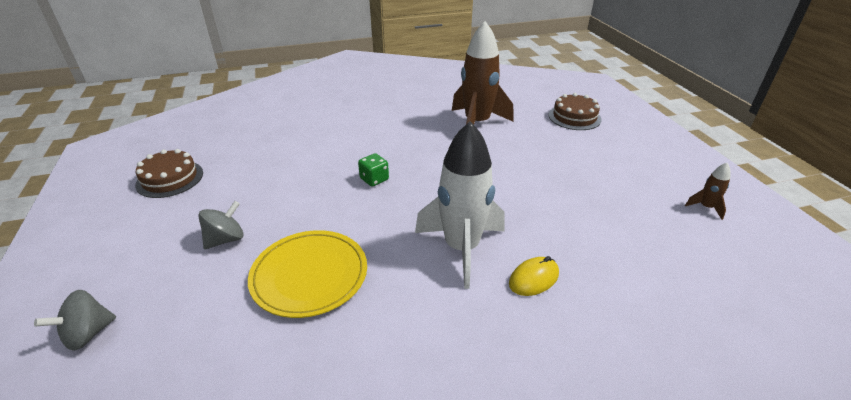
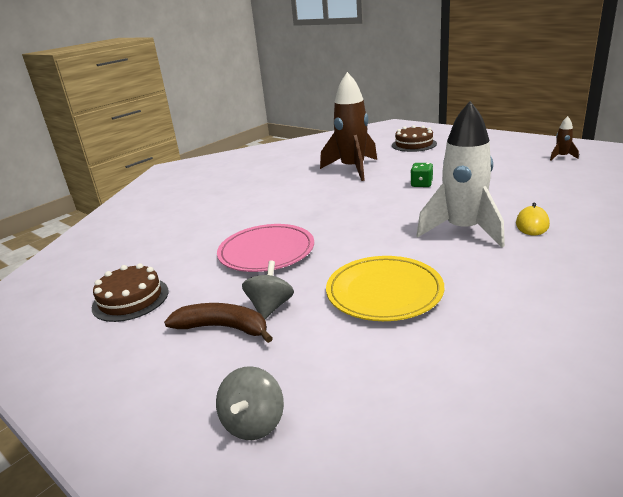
camera: 30 degrees left, 10 degrees down
(179, 239) = (223, 328): none -> brown banana
(294, 182) = (266, 252): none -> pink plate
(374, 179) = (331, 224): green dice -> green dice (421, 184)

